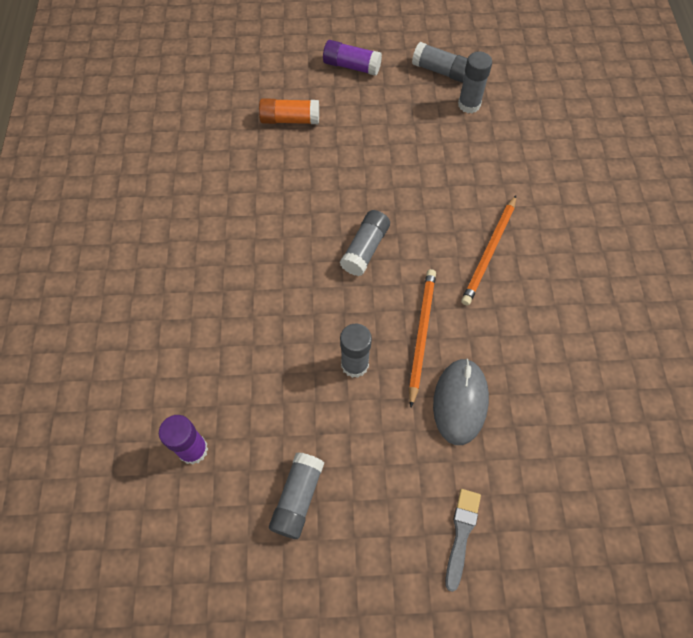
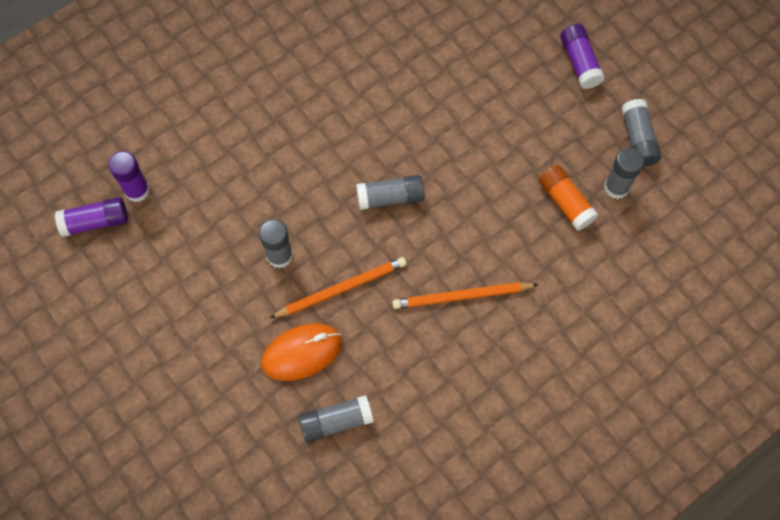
camera: 55 degrees right, 5 degrees up
(194, 510) = (95, 222): none -> purple glue stick
(290, 120) = (477, 54): orange glue stick -> orange glue stick (565, 202)
(297, 498) = (148, 283): grey glue stick -> grey glue stick (336, 421)
(460, 402) = (302, 353): grey mouse -> orange mouse
(461, 534) = (195, 414): grey brush -> none

